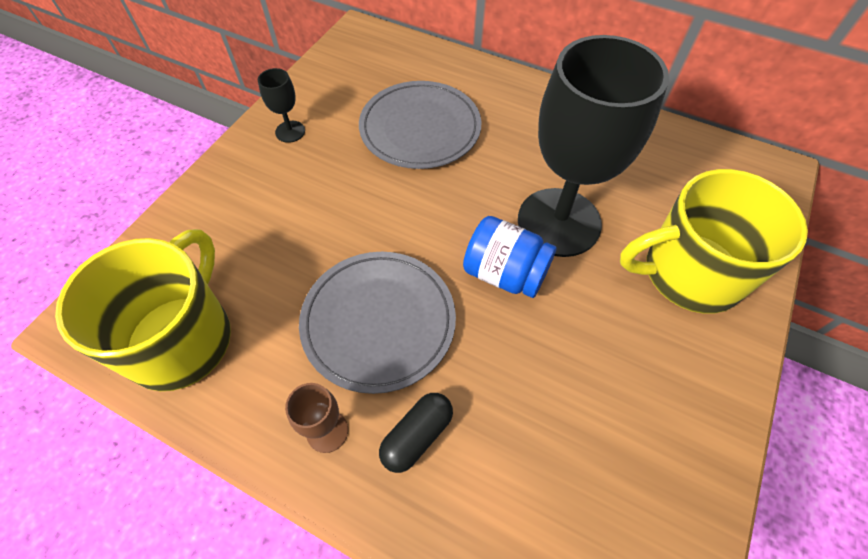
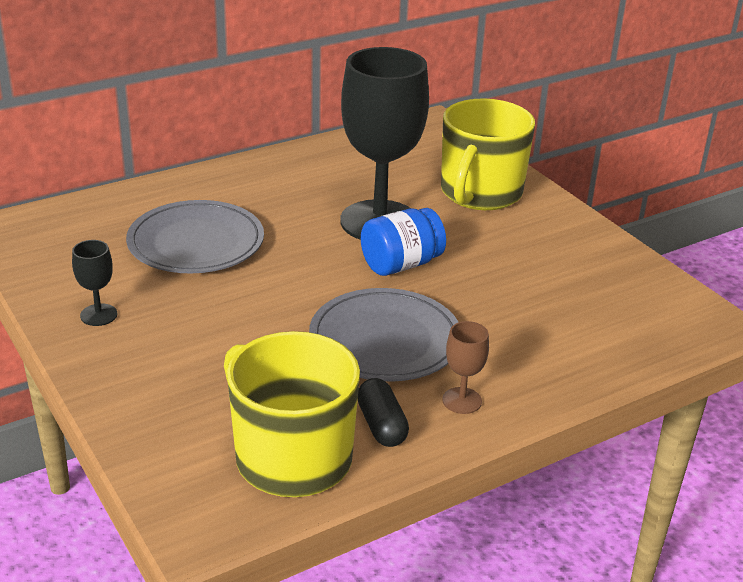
camera: 60 degrees left, 25 degrees down
(417, 436) = (503, 358): black capsule -> black capsule (381, 425)

